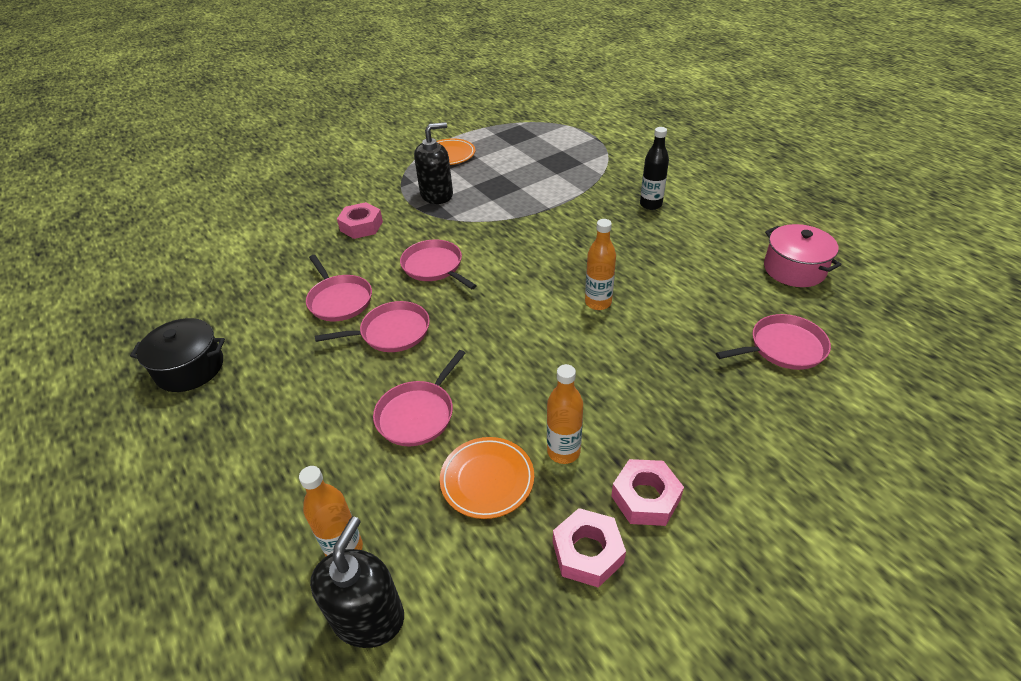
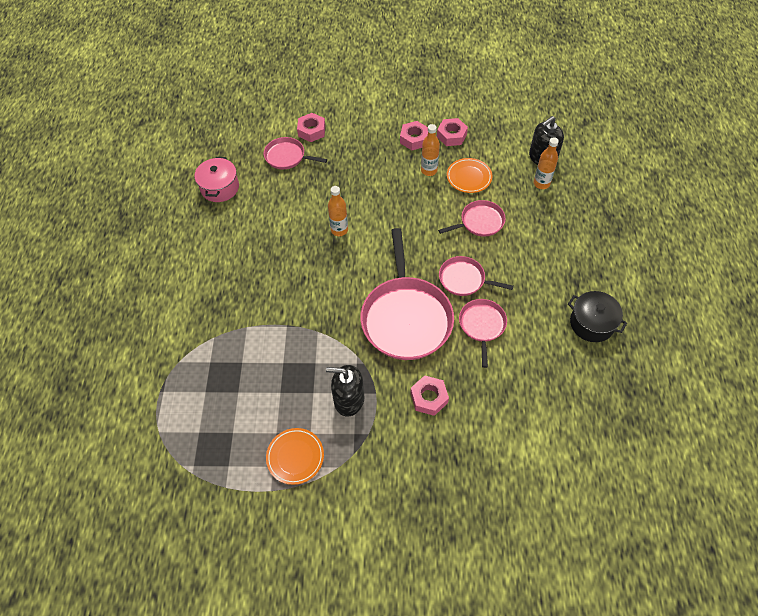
camera: 145 degrees left, 15 degrees up
(434, 267) = (406, 317): pink pan -> pink pan, size x1.94
(650, 205) = (223, 283): black bottle -> none
(813, 406) = (311, 131): none -> pink nut

